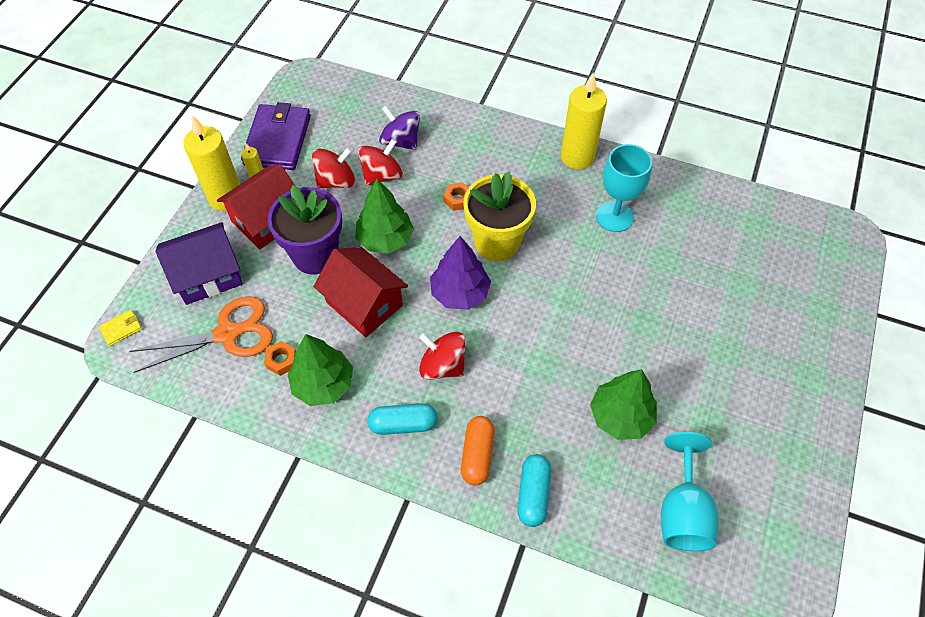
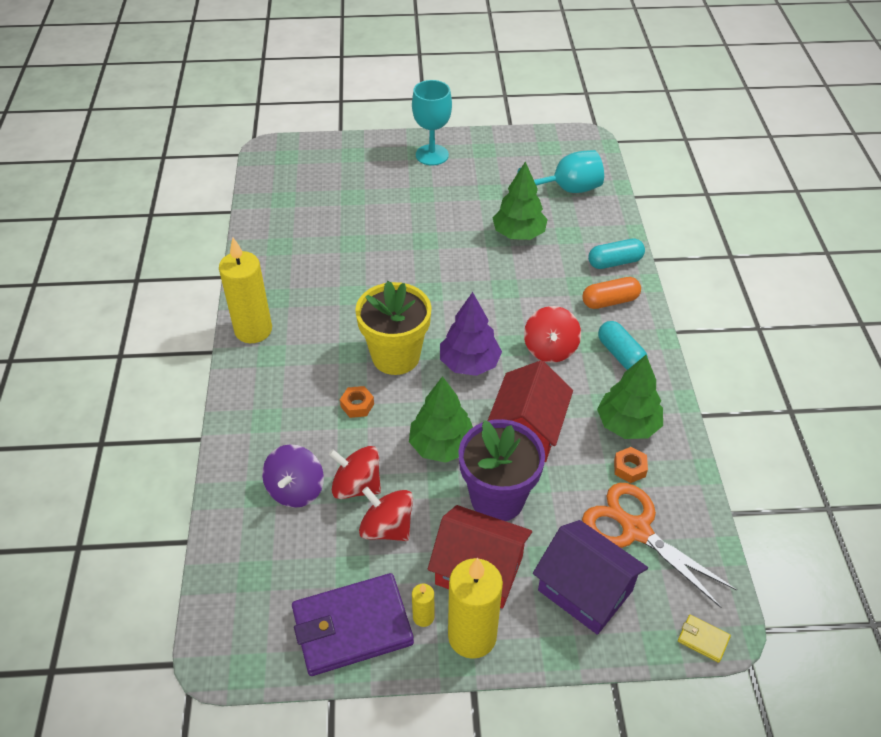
camera: 115 degrees left, 10 degrees down
(615, 216) = (319, 284): turquoise goblet -> turquoise goblet (432, 155)

